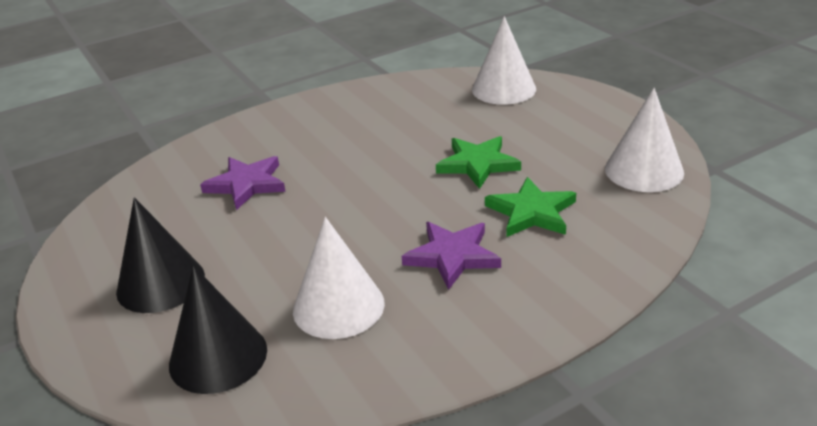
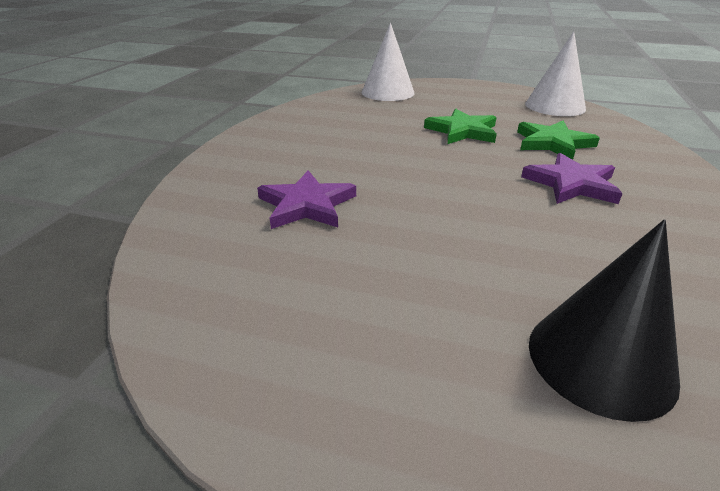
camera: 45 degrees left, 0 degrees up
(160, 283) = (392, 330): black cone -> none
(338, 306) = (585, 253): white cone -> none

